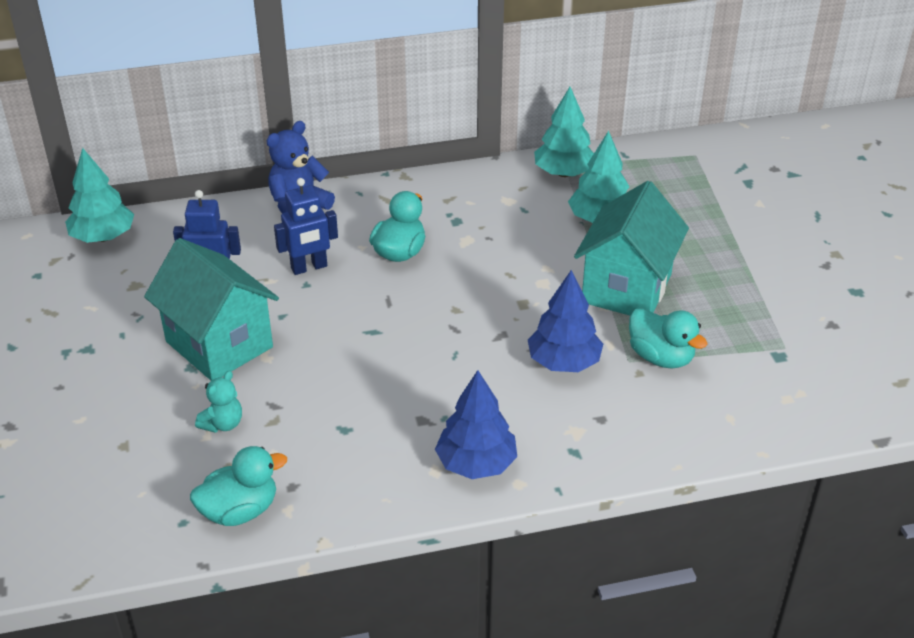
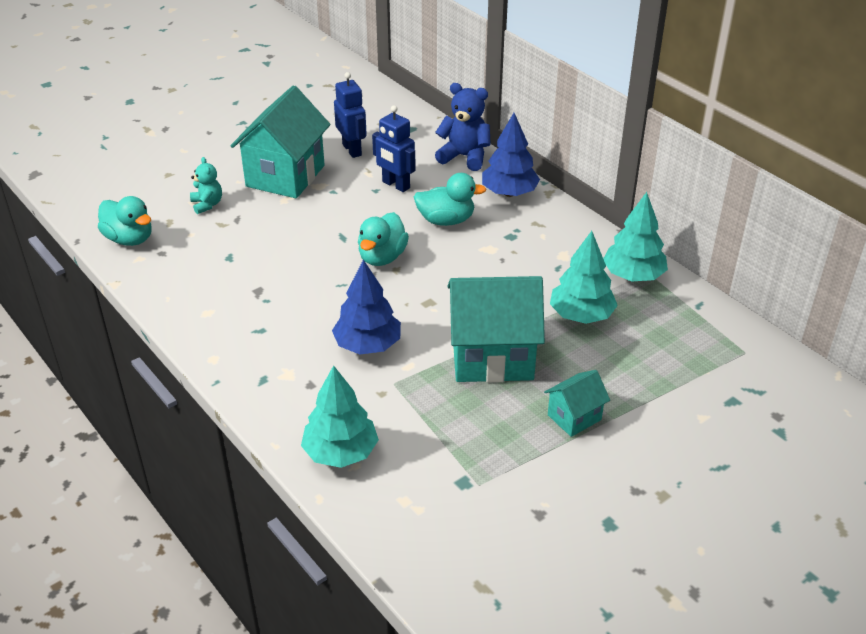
camera: 65 degrees right, 0 degrees up
(103, 237) = (365, 93): turquoise tree -> turquoise tree (340, 452)
(223, 424) = (207, 204): turquoise teddy bear -> turquoise teddy bear turned 120 degrees counterclockwise
(476, 463) = (224, 330): blue tree -> blue tree (509, 193)
(661, 357) = (410, 401): turquoise duck -> turquoise duck (382, 257)
(728, 268) = (574, 417): none -> turquoise house

